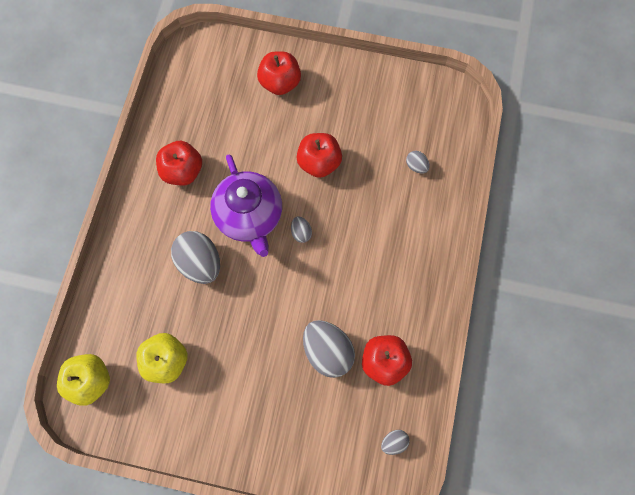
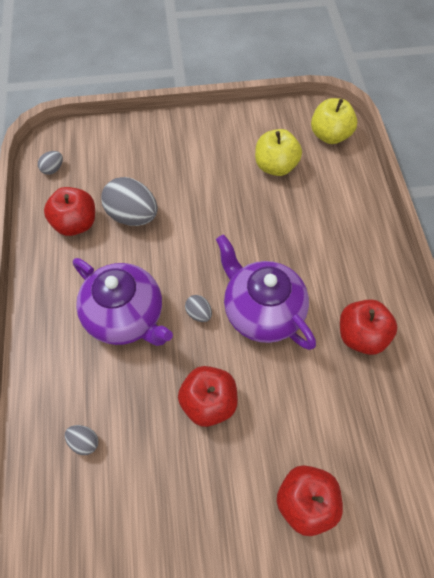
camera: 160 degrees right, 10 degrees down
(200, 263) = (289, 250): grey egg -> none
(361, 250) = (126, 317): none -> purple teapot

